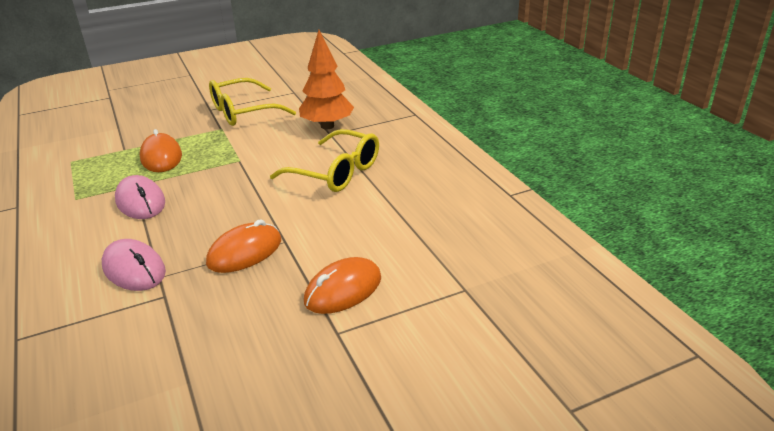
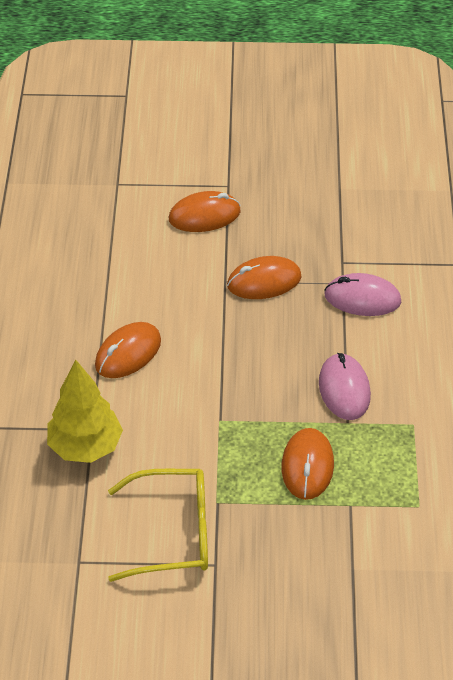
camera: 155 degrees left, 15 degrees up
(134, 269) = (362, 298): pink mouse -> pink mouse turned 60 degrees counterclockwise
(327, 126) = (85, 447): orange tree -> yellow tree
(336, 172) = (128, 353): yellow glasses -> orange mouse

